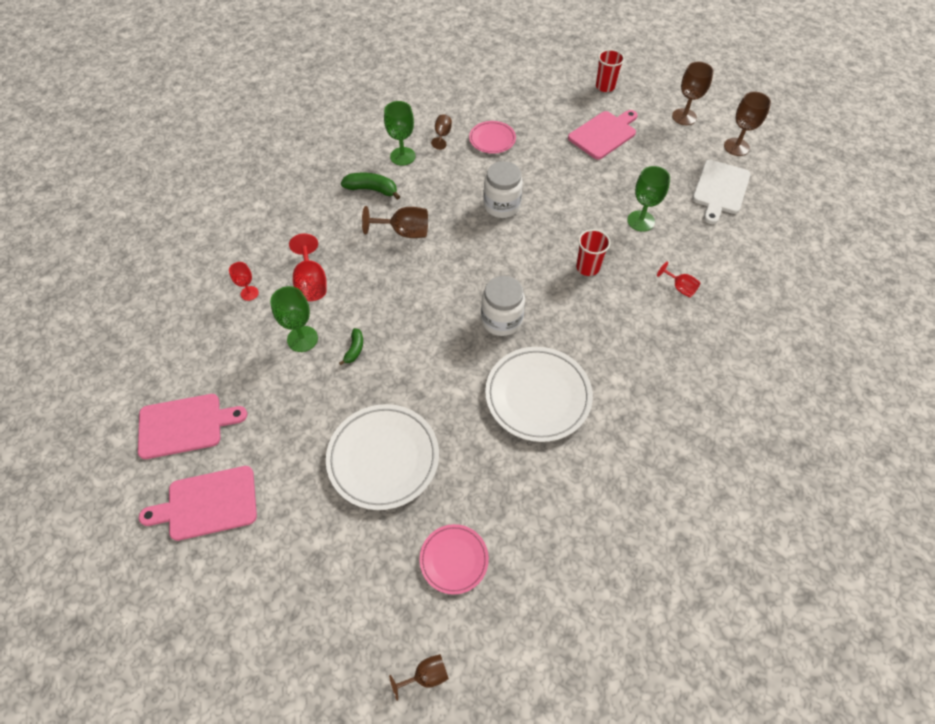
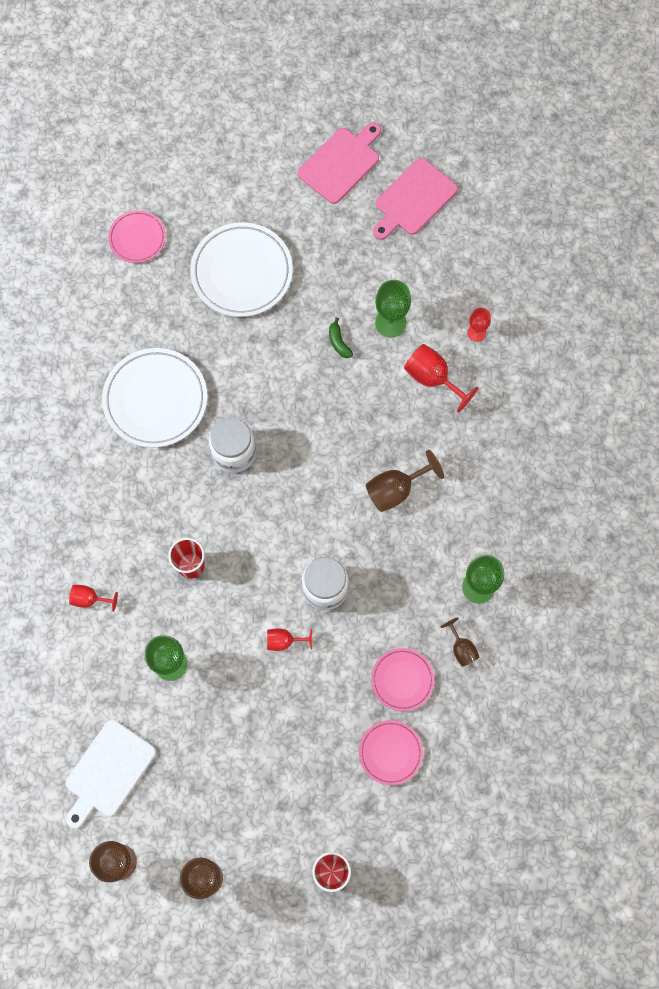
camera: 145 degrees right, 15 degrees up
(372, 189) = (471, 520): green banana -> none
(426, 675) = (107, 163): brown goblet -> none
(528, 114) = (390, 753): none -> pink plate
(552, 194) = (284, 641): none -> red goblet
(604, 134) = (283, 778): pink cutting board -> none
(720, 189) = (108, 771): white cutting board -> white cutting board turned 135 degrees counterclockwise

